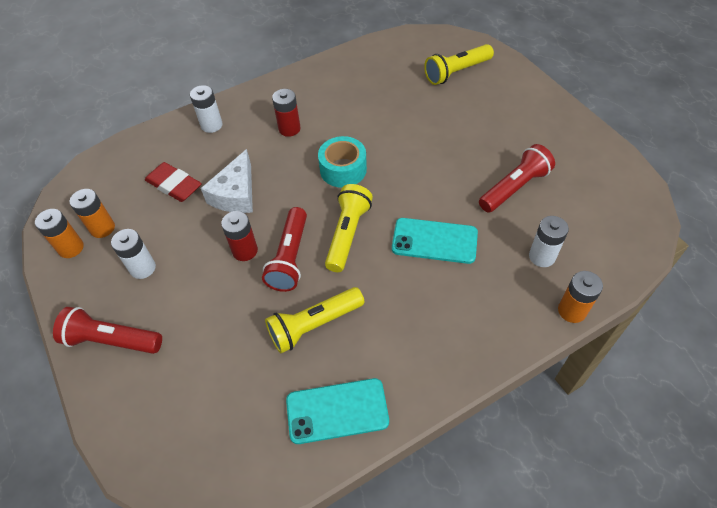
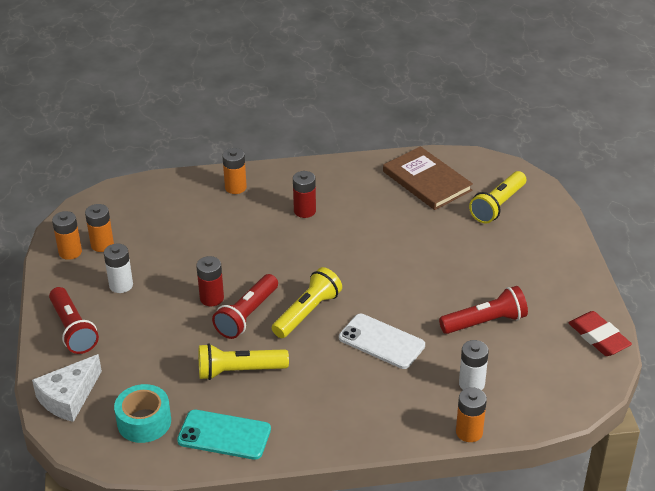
camera: 20 degrees right, 15 degrees down
(112, 340) = (73, 329): red flashlight -> red flashlight turned 150 degrees counterclockwise
(174, 185) = (178, 228): red eraser -> red eraser (598, 337)
(211, 125) = (235, 187): white battery -> orange battery
(236, 194) = (227, 251): white cheese -> white cheese (68, 397)
(343, 169) = (334, 259): turquoise tape -> turquoise tape (144, 422)
(383, 67) = (427, 181): none -> brown book
(434, 241) = (381, 342): turquoise phone -> white phone
(456, 72) = (497, 205): yellow flashlight -> yellow flashlight turned 45 degrees counterclockwise

